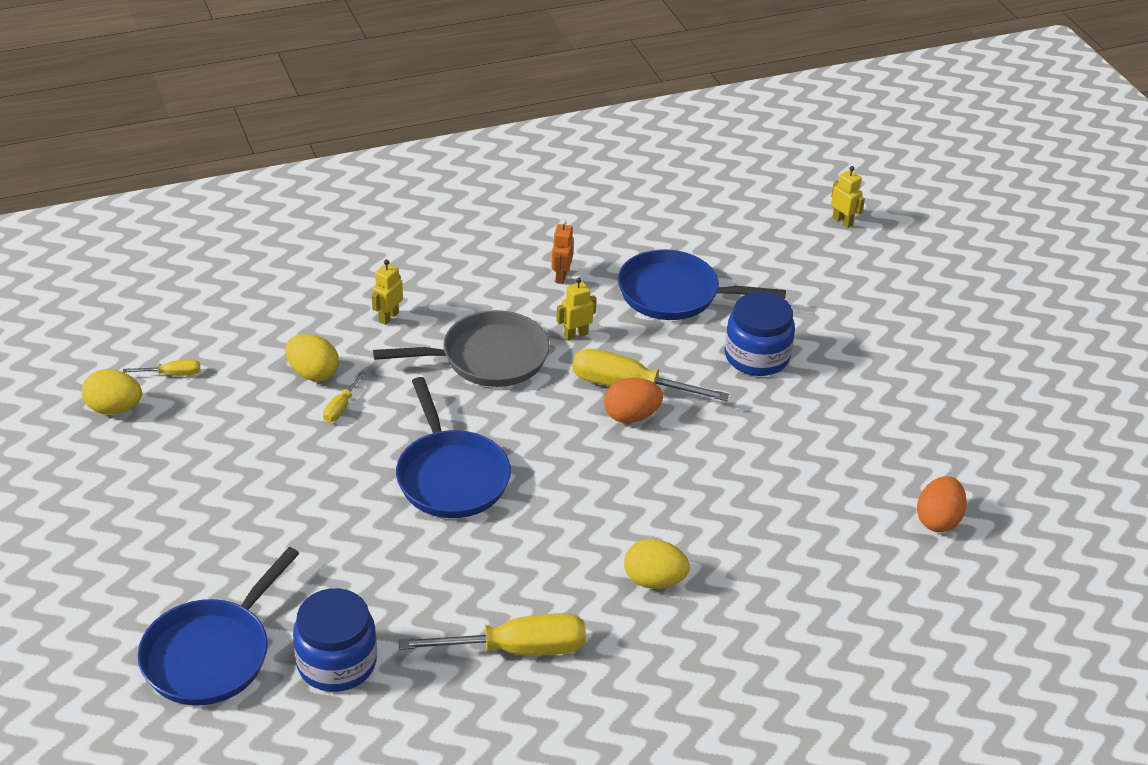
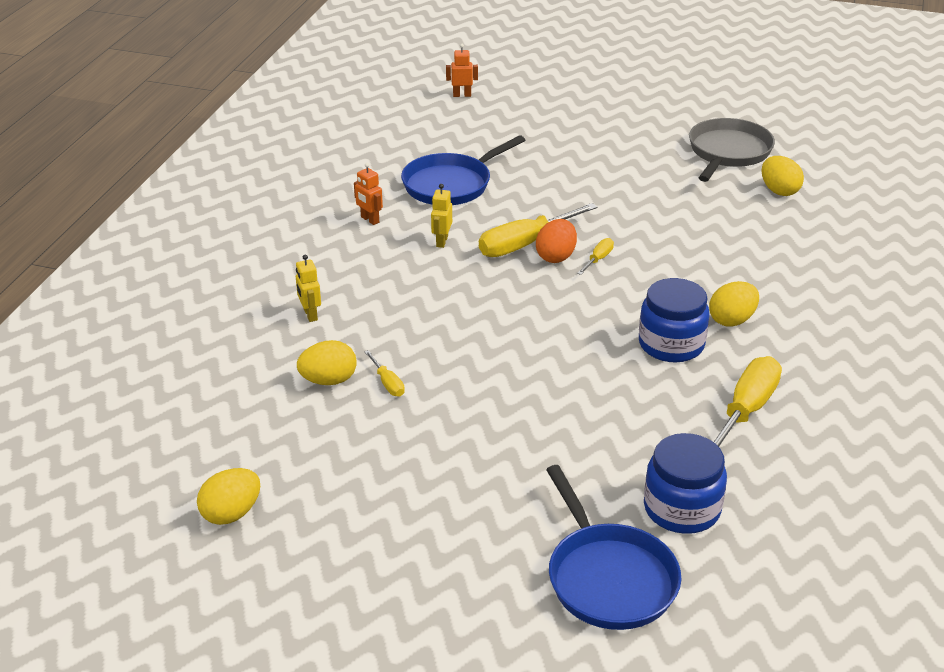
camera: 50 degrees left, 5 degrees down
(173, 374) = (230, 459): yellow screwdriver -> yellow screwdriver (598, 259)
(450, 476) = (530, 363): blue pan -> none
(488, 358) = (418, 289): grey pan -> grey pan (728, 152)
(756, 356) = (554, 183): blue jar -> blue jar (671, 344)
(842, 221) = (462, 95): yellow robot -> orange robot
(938, 520) = (779, 191): orange egg -> yellow egg

